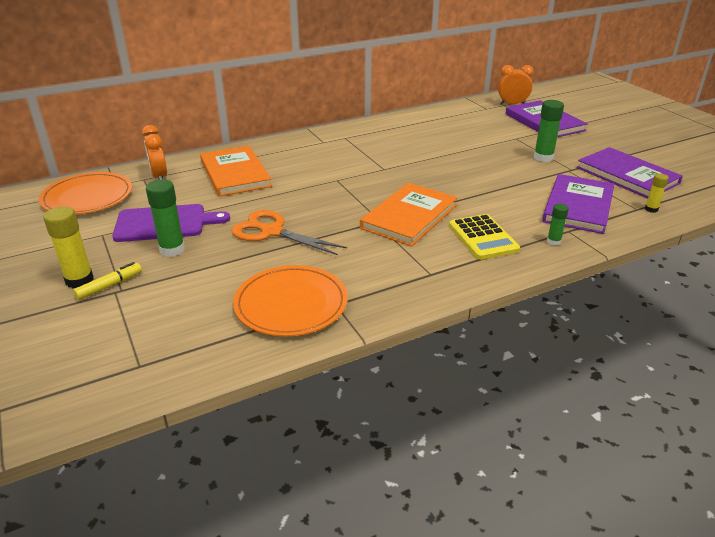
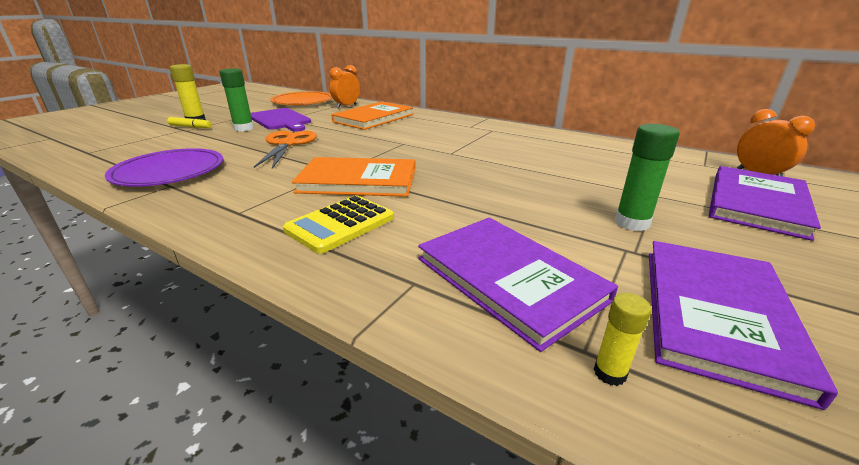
camera: 60 degrees right, 5 degrees down
(291, 304) = (169, 171): orange plate -> purple plate
(553, 241) = (367, 275): green glue stick -> none
(578, 206) = (509, 278): purple book -> purple book turned 60 degrees clockwise

